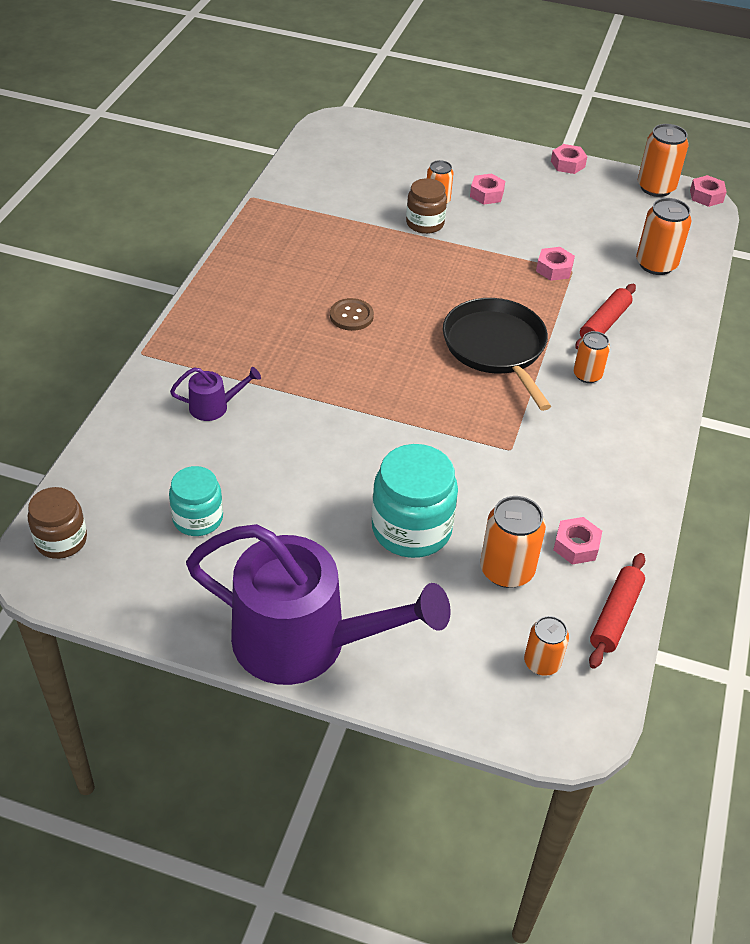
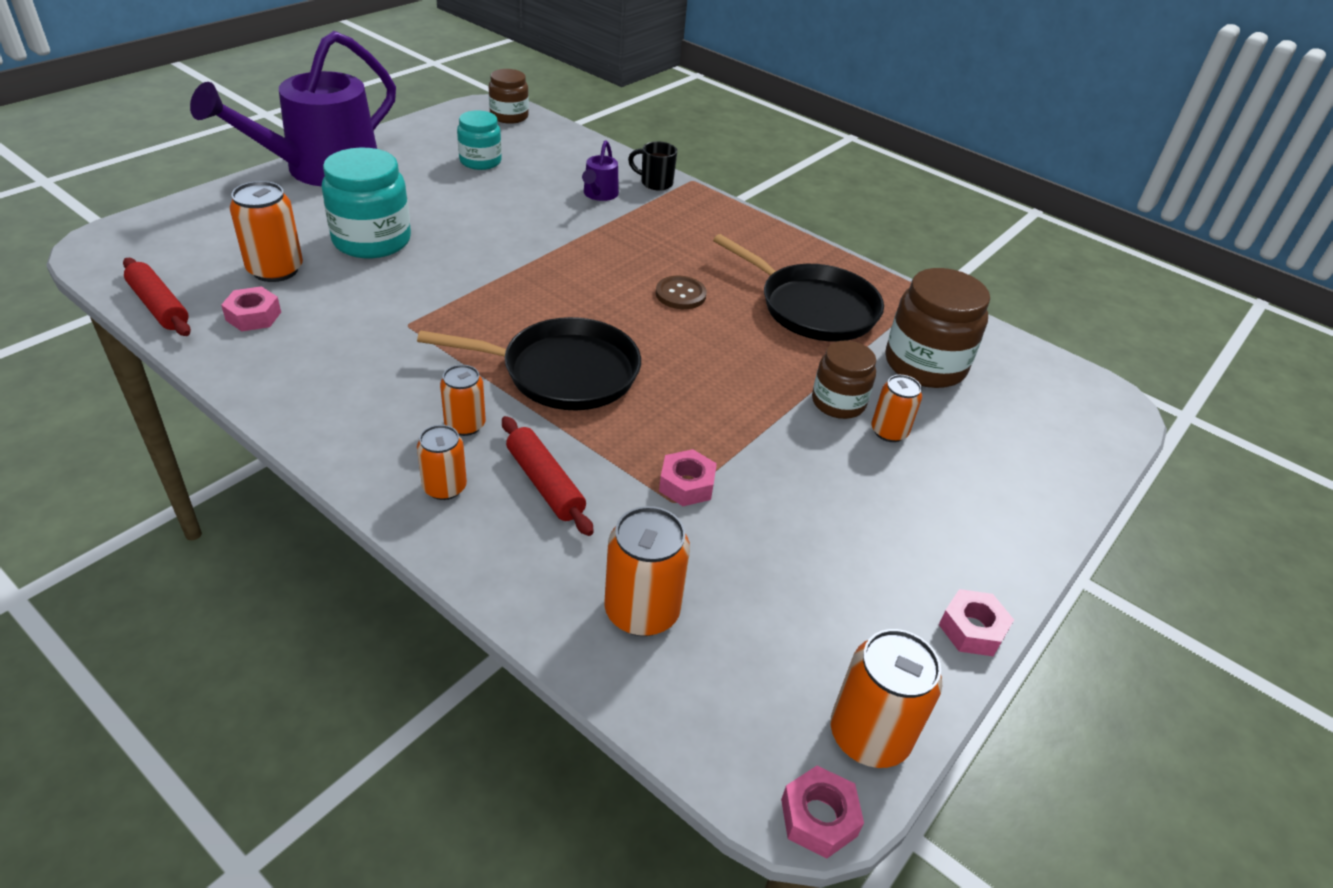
camera: 110 degrees right, 5 degrees down
(164, 376) = (655, 183): none -> black mug
(318, 248) = (813, 308): none -> black pan
(352, 193) = (925, 364): none -> brown jar
(486, 194) = (896, 488): pink nut -> none
(542, 662) = (172, 253): orange can -> orange can (444, 487)

